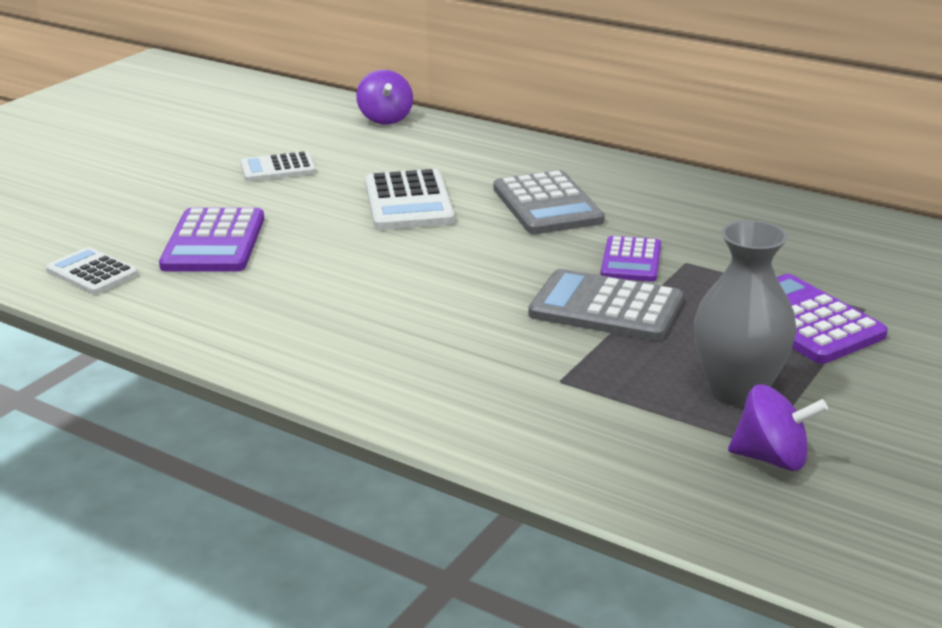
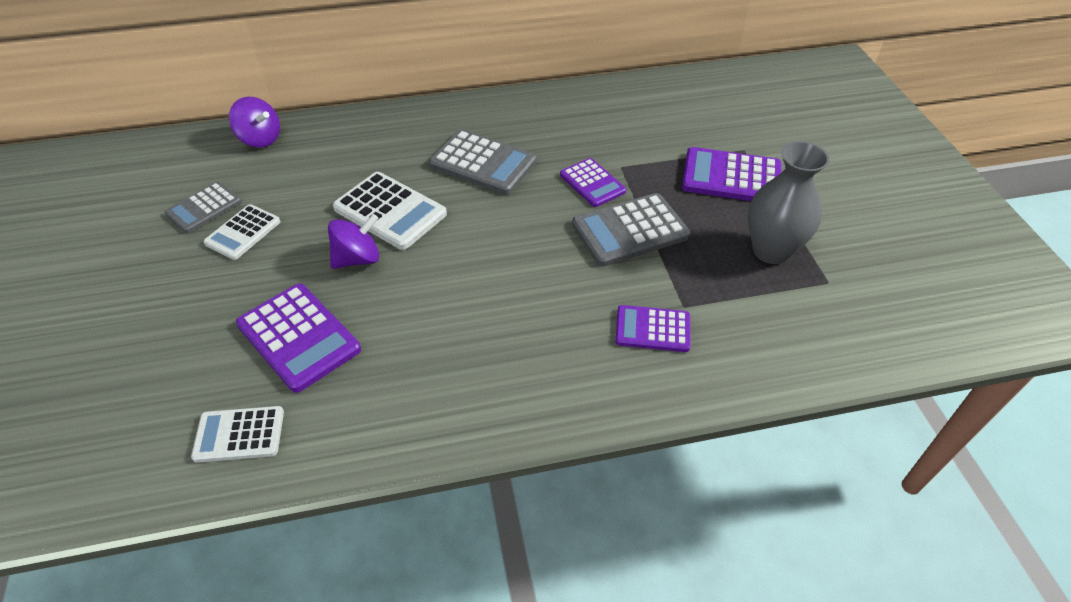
camera: 45 degrees left, 20 degrees up
(275, 143) = (204, 208): none -> grey calculator
(498, 378) = (652, 329): none -> purple calculator
(772, 458) = (845, 288): purple spinning top -> purple spinning top (358, 259)

